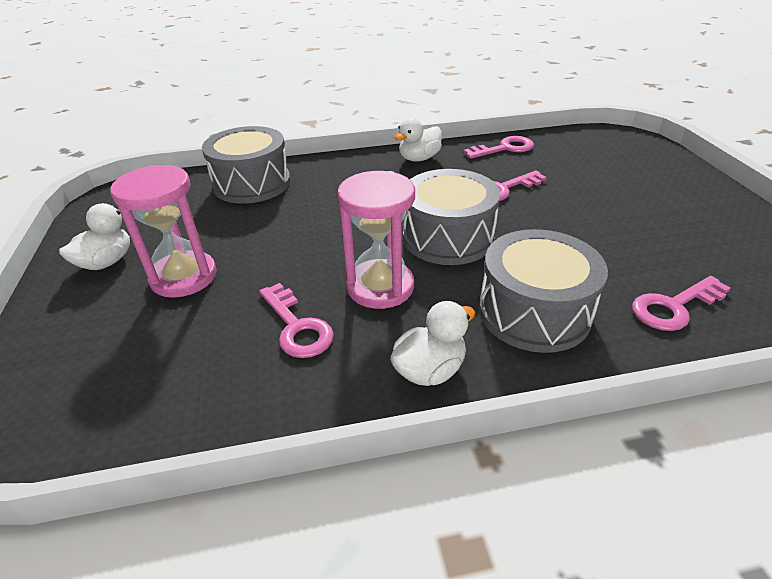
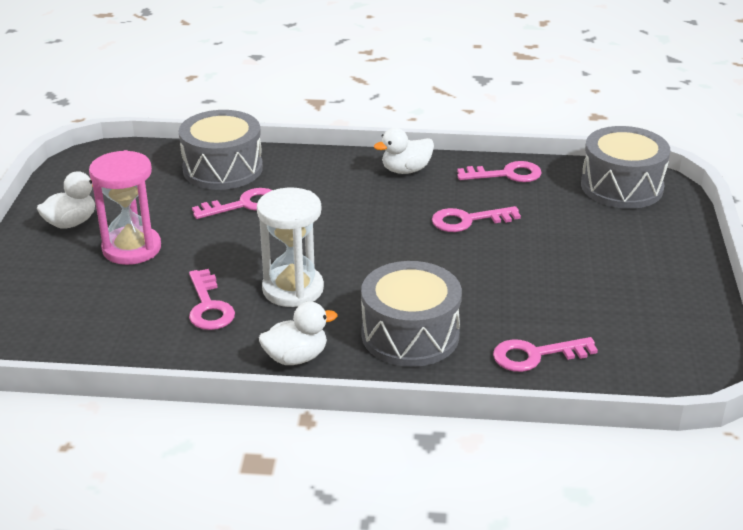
camera: 15 degrees right, 5 degrees down
(286, 212) = (243, 205): none -> pink key
(380, 287) = (293, 289): pink hourglass -> white hourglass
(448, 237) = (380, 258): grey drum -> grey drum (621, 186)

